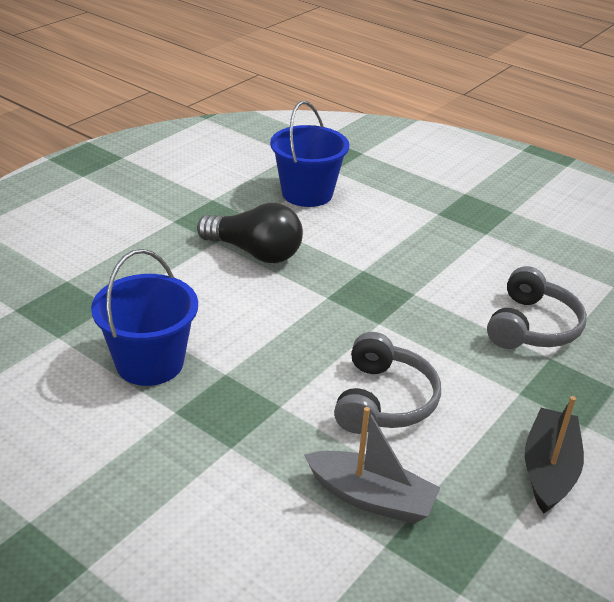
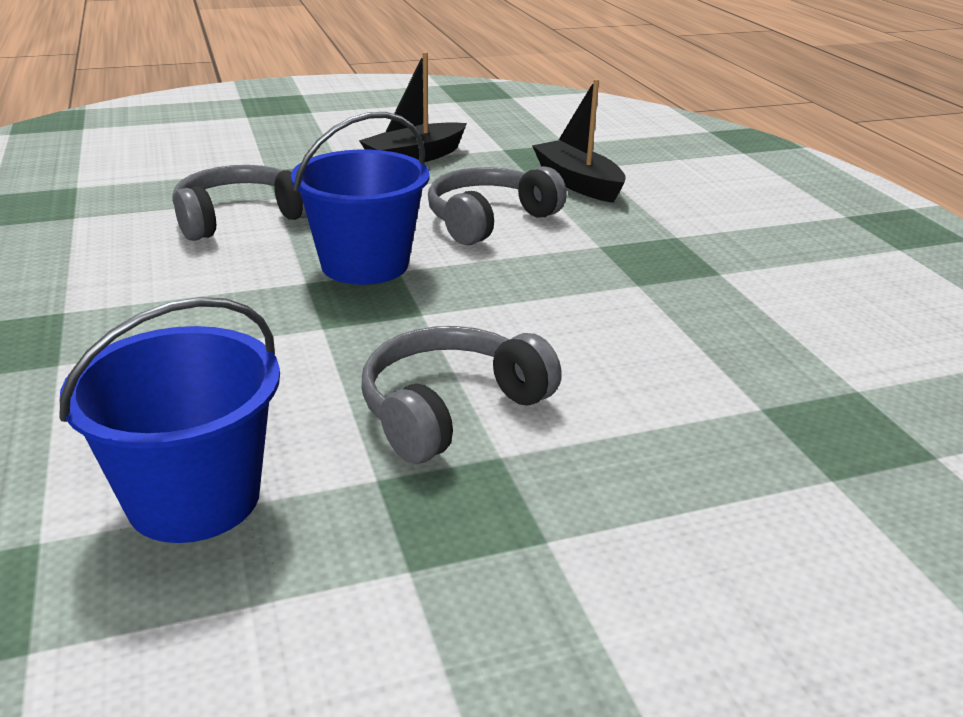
camera: 145 degrees left, 5 degrees down
(150, 363) = (729, 320): blue bucket -> blue bucket (365, 264)
(255, 252) = (451, 409): black light bulb -> grey headphones
(371, 498) = (578, 183): grey boat -> black boat

